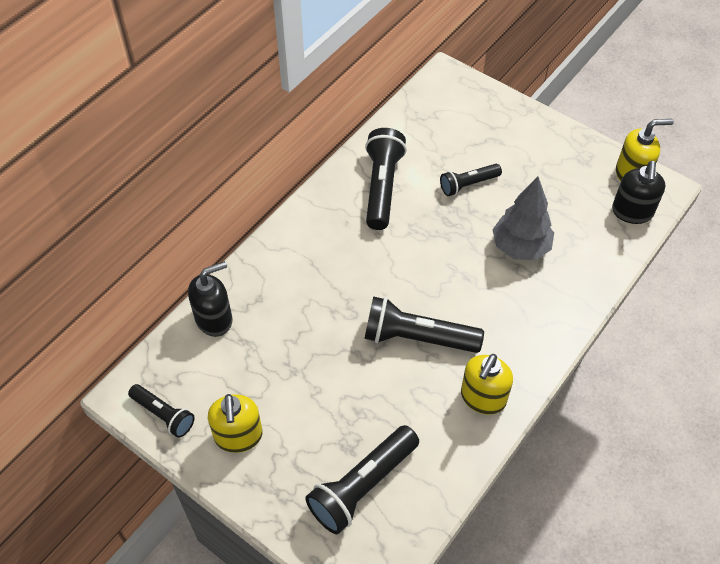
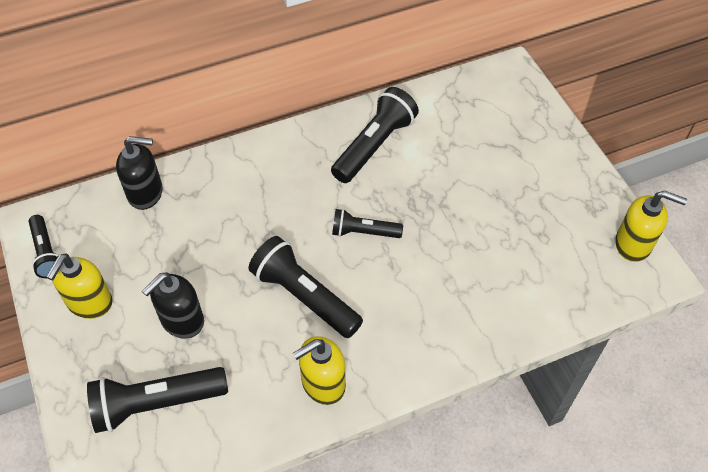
camera: 30 degrees right, 0 degrees up
(468, 184) = (457, 179): black flashlight -> black flashlight (363, 232)
(520, 247) = (464, 261): grey tree -> none
(632, 212) = (606, 281): black soap dispenser -> black soap dispenser (182, 321)

